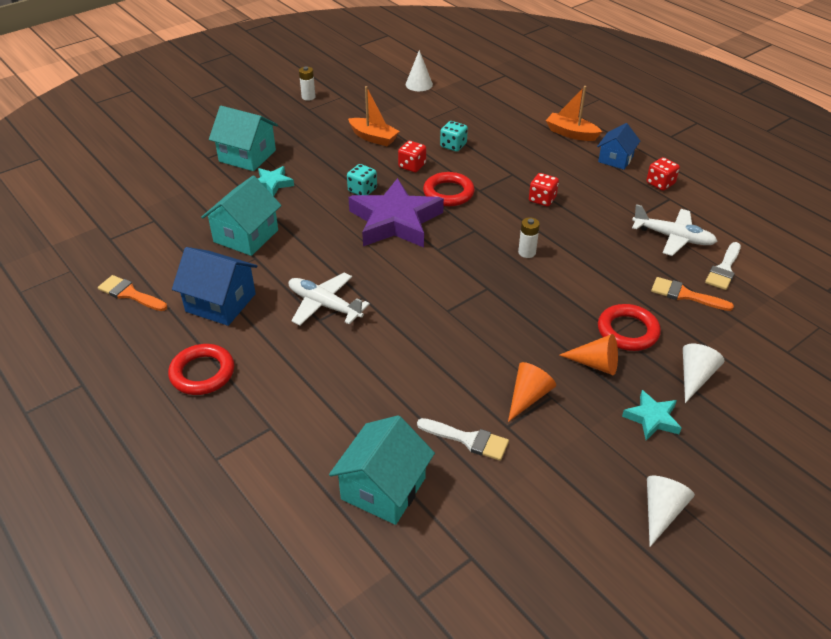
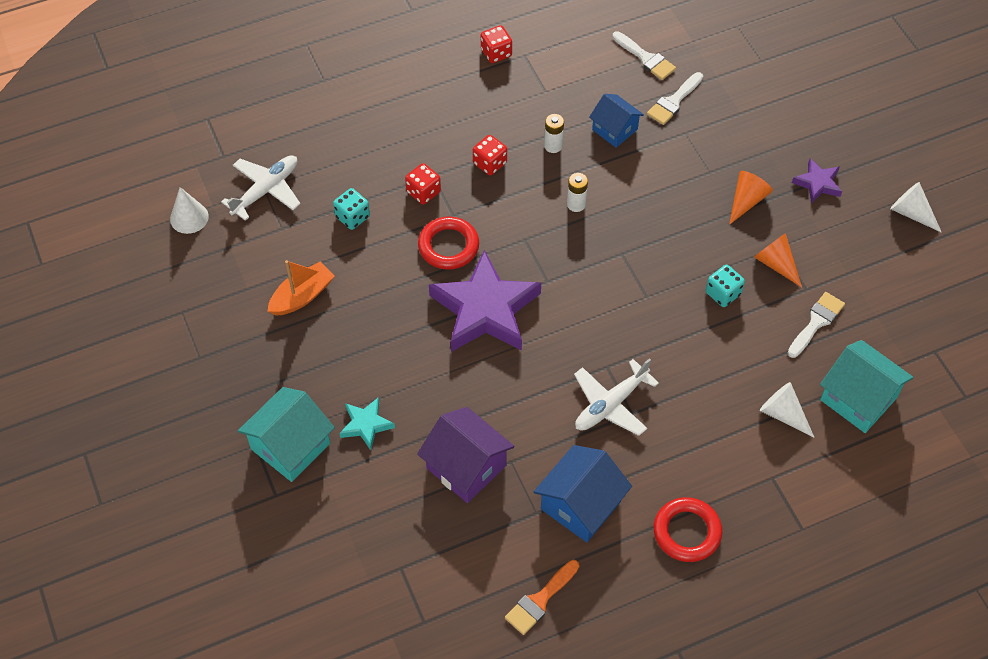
camera: 75 degrees left, 15 degrees up
(246, 236) = (466, 466): turquoise house -> purple house
(308, 97) = (166, 353): white battery -> white battery (553, 146)
(362, 190) = (413, 330): turquoise dice -> turquoise dice (723, 293)
(412, 166) = (381, 269): red dice -> red dice (423, 192)
(571, 133) = (371, 96): orange boat -> none
(615, 159) = (438, 74): blue house -> blue house (615, 129)
(627, 331) = (711, 162): red ring -> none
(652, 418) = (817, 183): turquoise star -> purple star
(673, 237) = (588, 77): white plane -> white plane (266, 190)
(685, 295) = (673, 101): orange brush -> white brush
(695, 377) = (777, 136): white cone -> white cone (783, 414)

